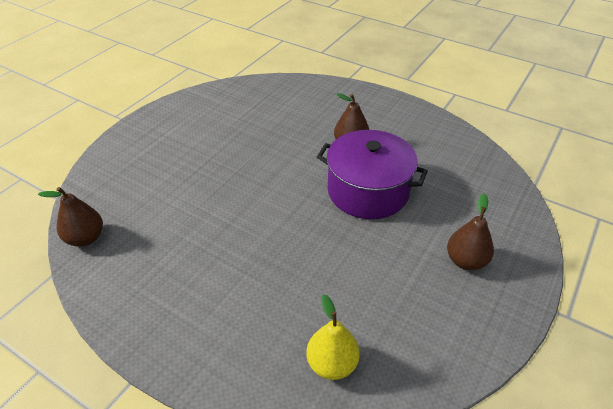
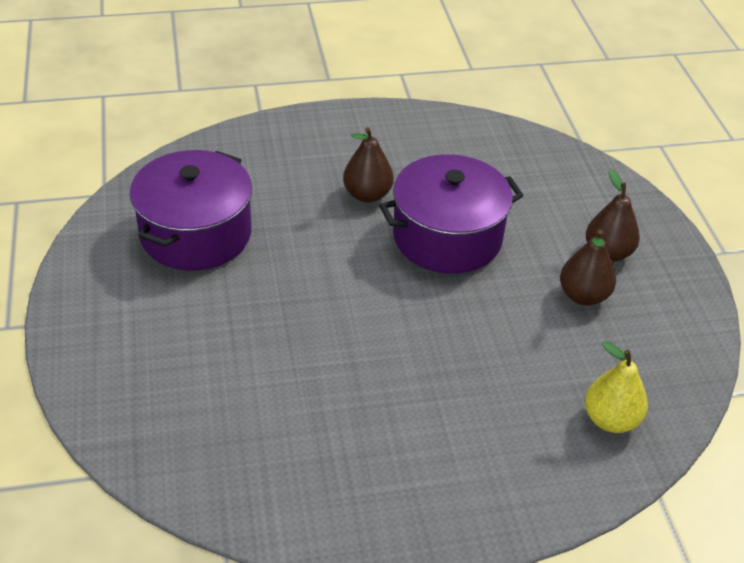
camera: 45 degrees left, 0 degrees up
(85, 238) = (209, 490): brown pear -> brown pear (583, 295)
(240, 118) = (196, 233): none -> purple pot

